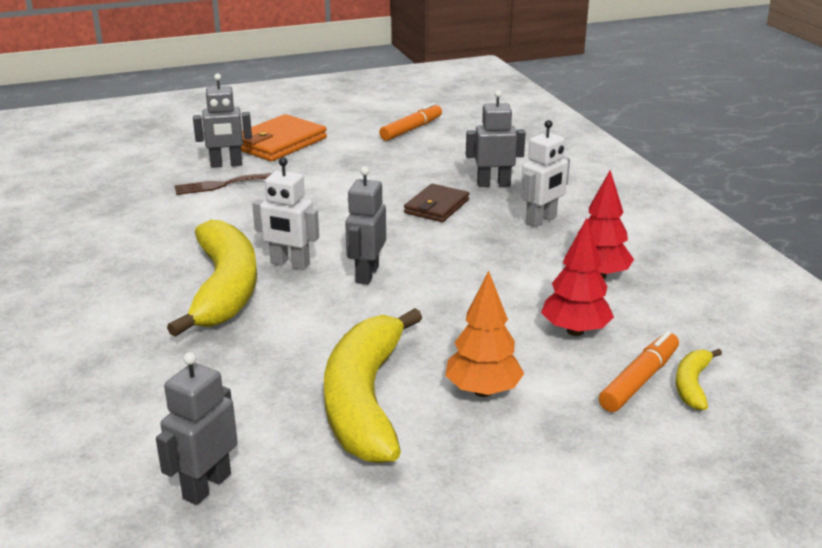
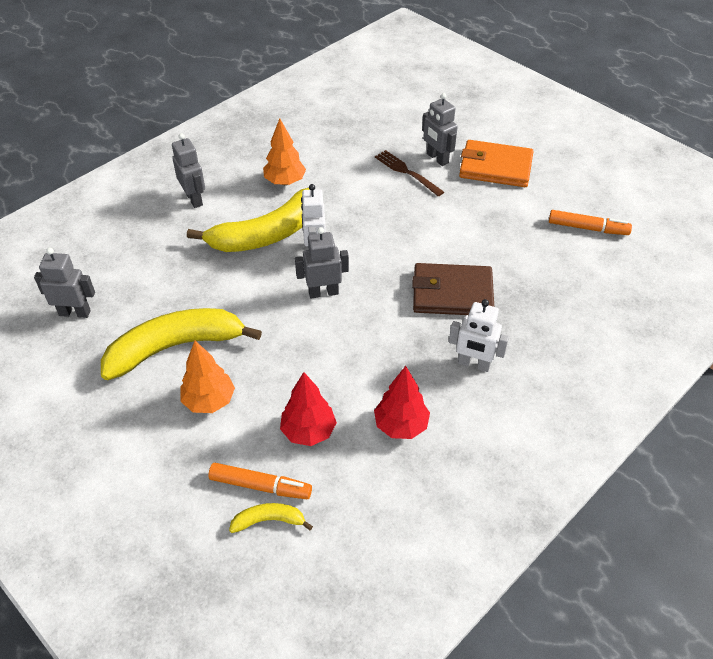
camera: 65 degrees right, 20 degrees up
(142, 256) = (285, 182): none -> orange tree
(436, 206) = (452, 293): brown wallet -> brown wallet, size x1.54
(493, 184) = (519, 314): grey robot -> grey robot (194, 199)

